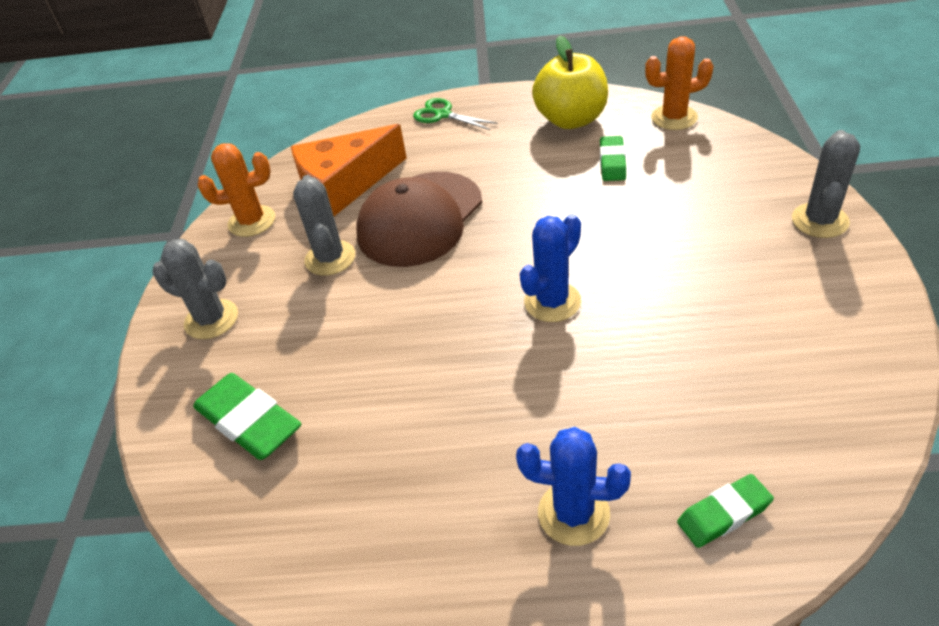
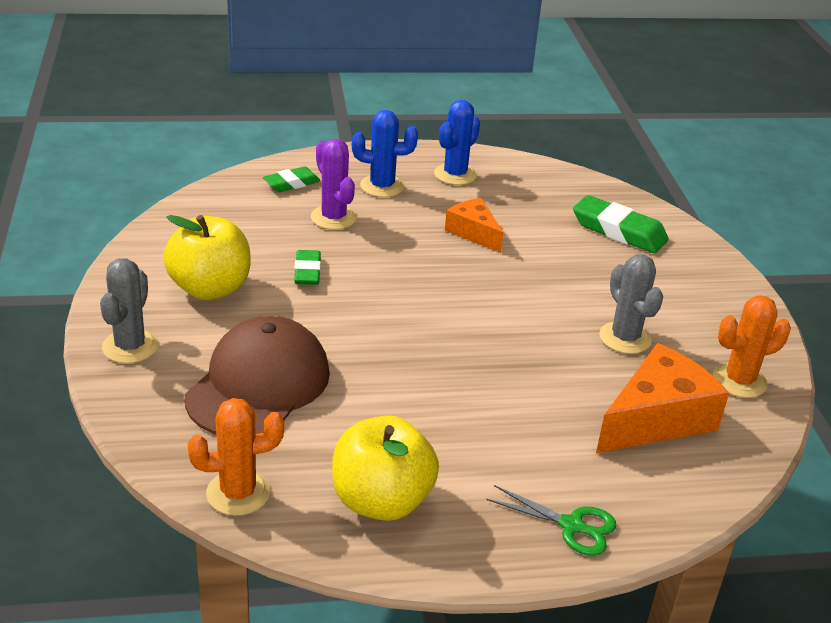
camera: 165 degrees right, 10 degrees down
(211, 319) = (704, 293): grey cactus -> none
(420, 219) = (547, 372): brown cap -> brown cap (258, 384)
(447, 407) = (473, 233): none -> orange cheese
(552, 302) = (399, 292): blue cactus -> blue cactus (455, 174)
(612, 162) = (331, 428): green eraser -> green eraser (307, 272)
(643, 429) = (333, 218): none -> purple cactus
(770, 295) = (210, 288): none -> yellow apple

